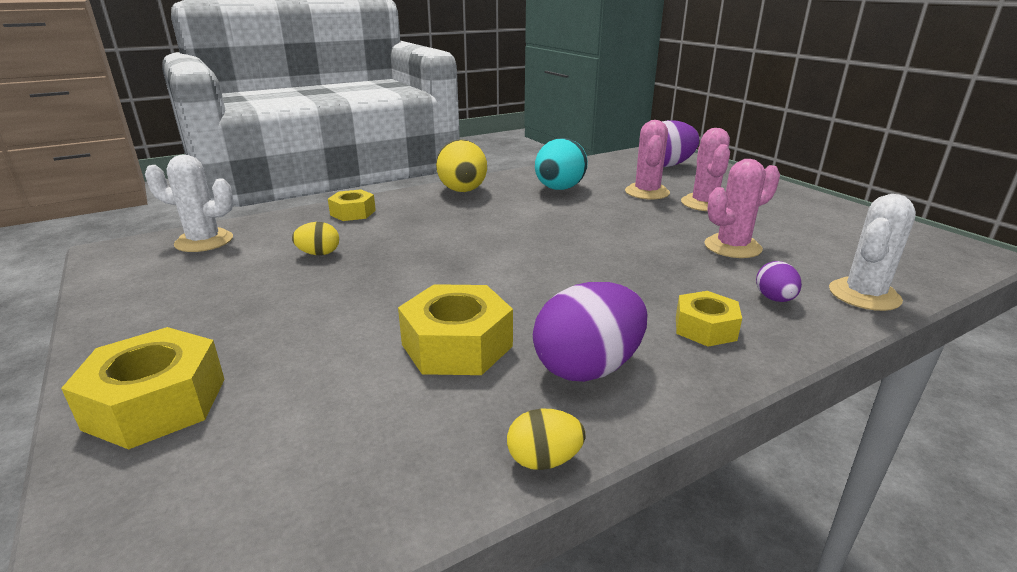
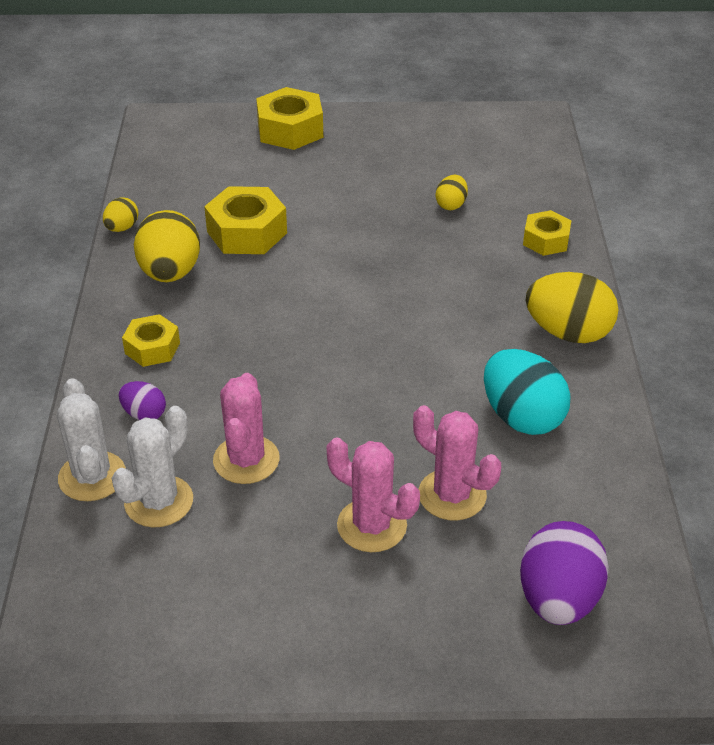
camera: 120 degrees right, 15 degrees up
(204, 241) = (527, 155): white cactus -> white cactus (159, 501)
(587, 368) = (170, 273): purple egg -> yellow egg

